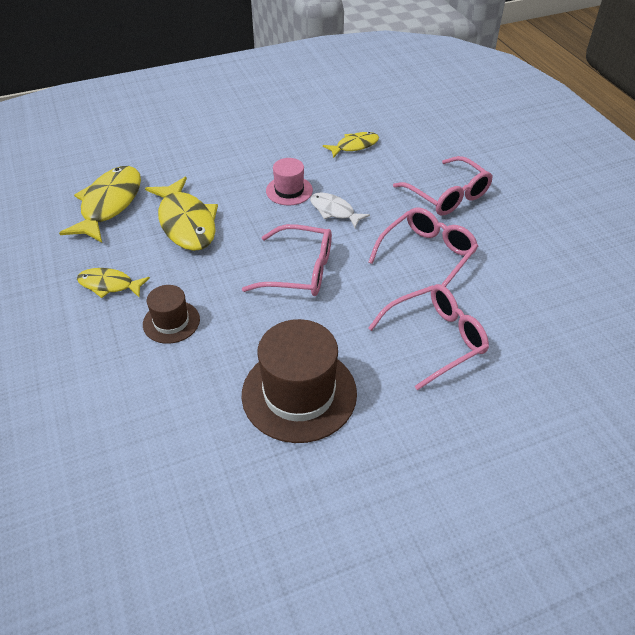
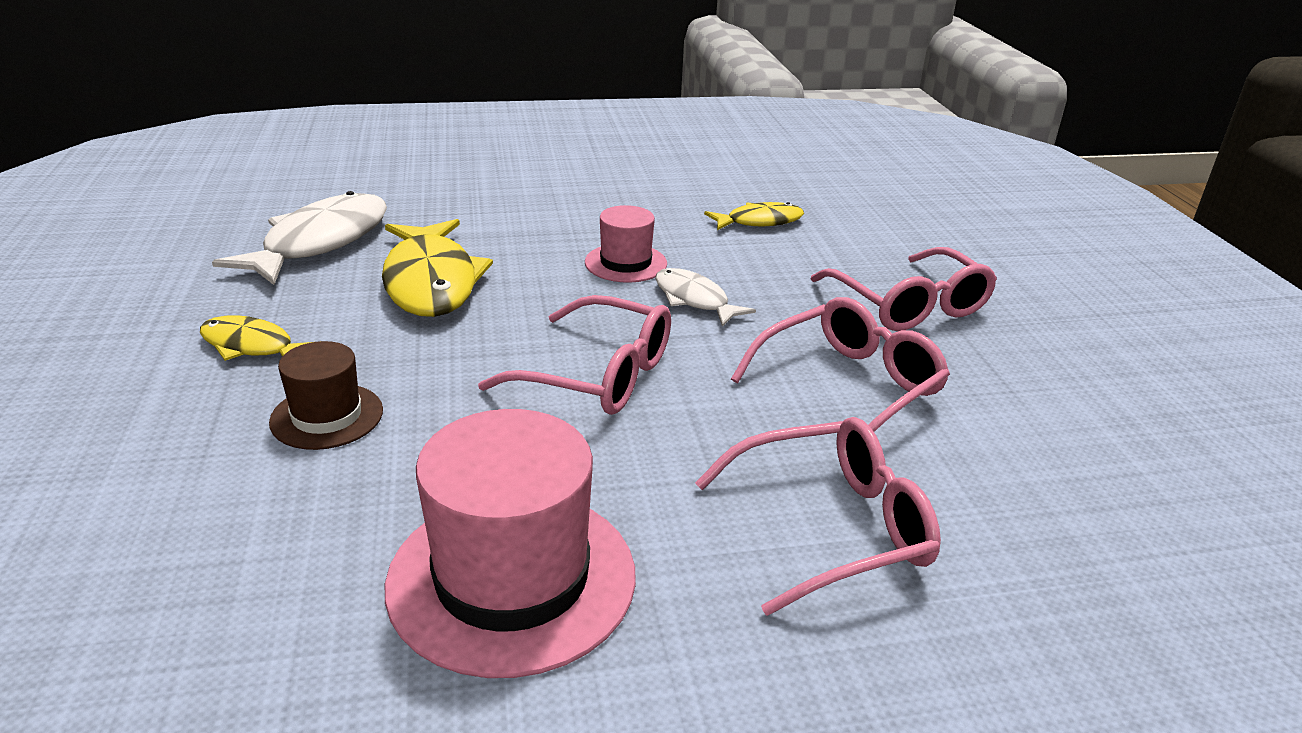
camera: 10 degrees right, 15 degrees down
(109, 204) = (320, 242): yellow fish -> white fish
(299, 393) = (512, 578): brown hat -> pink hat

